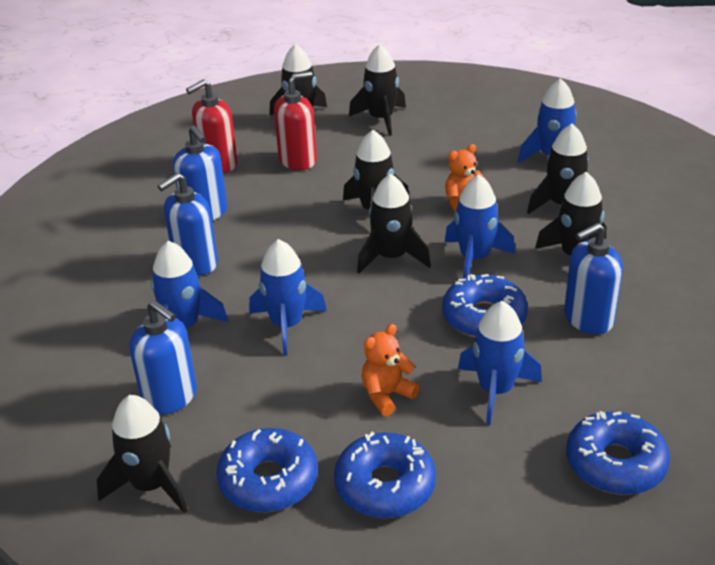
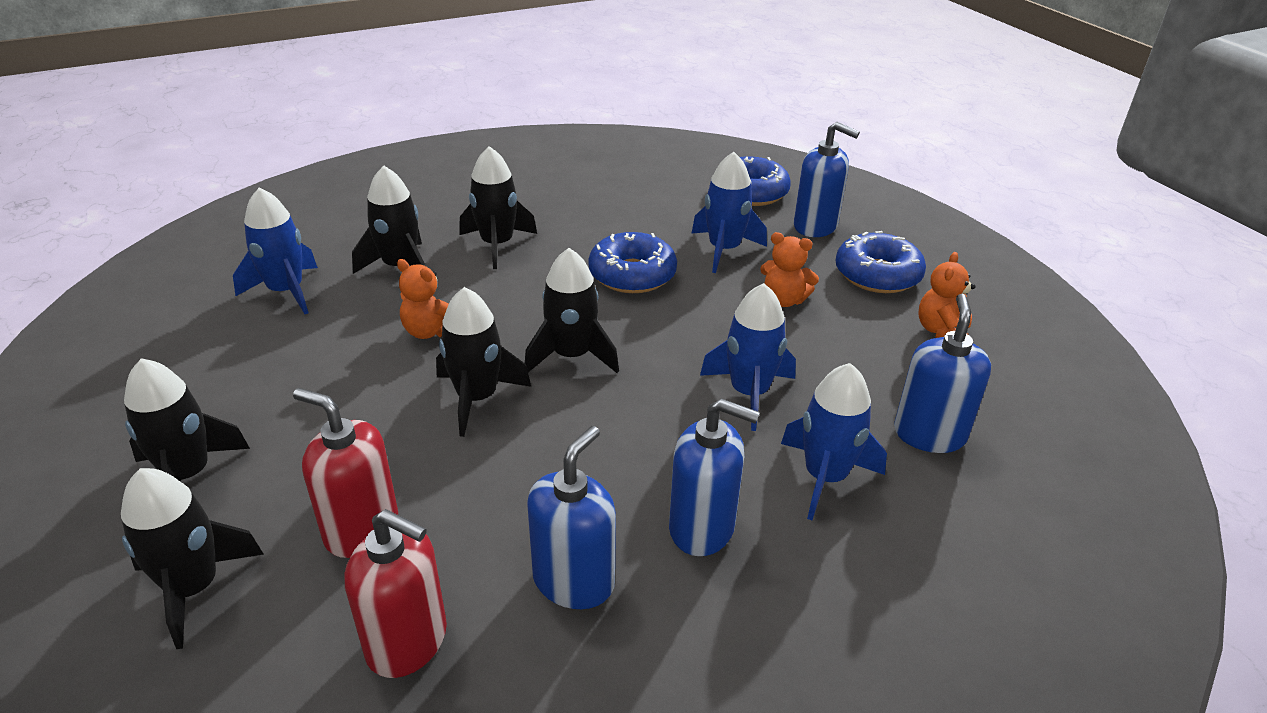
camera: 120 degrees left, 0 degrees up
(151, 485) = (1028, 396): black rocket -> none
(268, 480) = (941, 331): blue donut -> orange teddy bear
(474, 258) = (538, 300): blue rocket -> none
(588, 319) = (593, 225): blue soap dispenser -> blue soap dispenser (815, 226)

